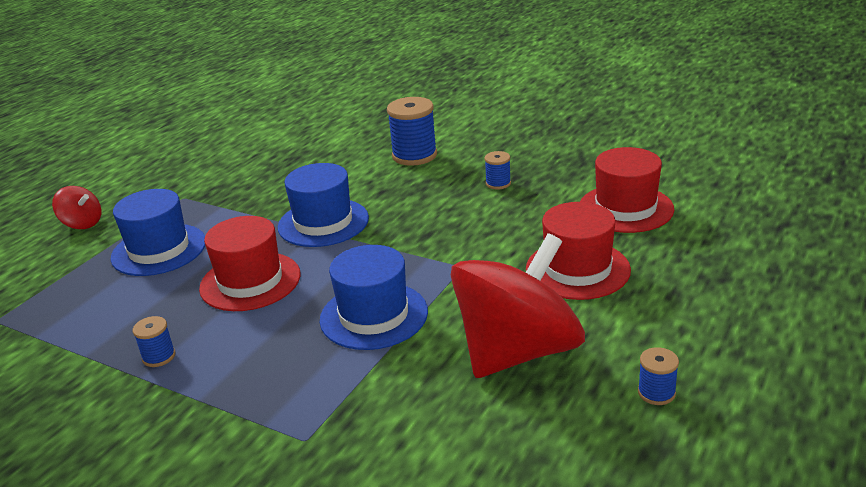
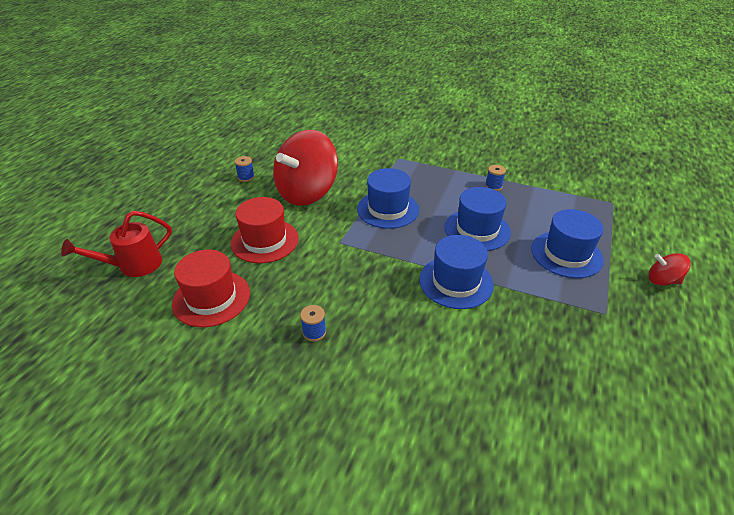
camera: 170 degrees right, 10 degrees up
(250, 281) = (477, 229): red hat -> blue hat
(414, 155) = (405, 383): blue spool -> none
(758, 240) = (134, 265): none -> red watering can

